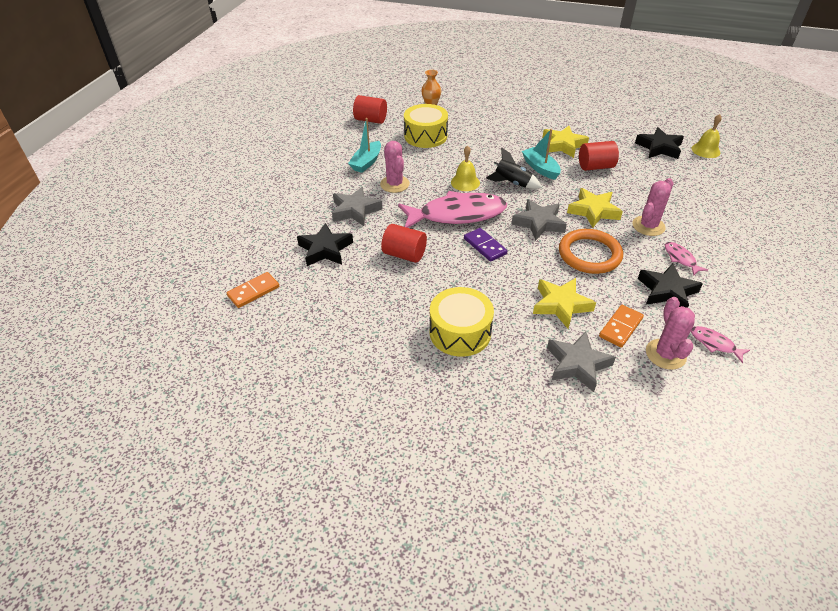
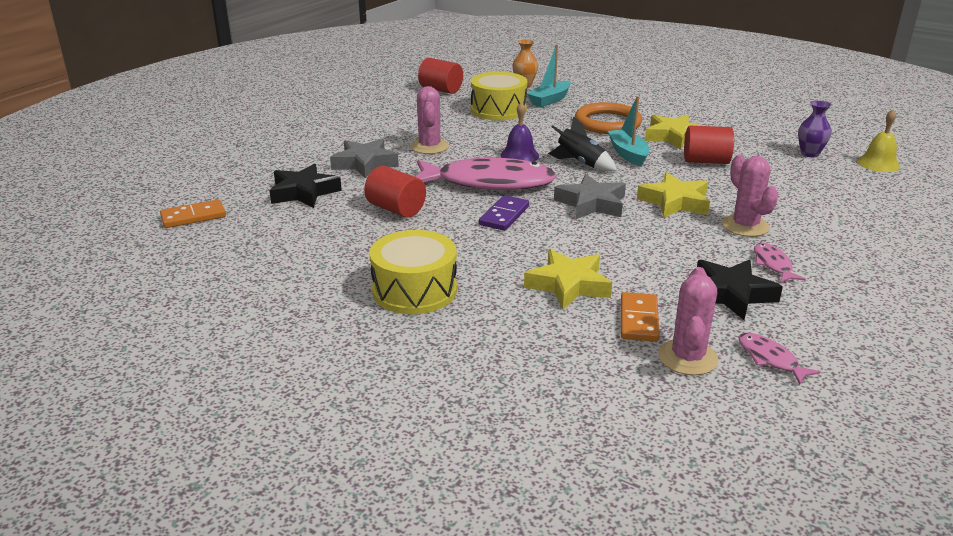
camera: 15 degrees right, 15 degrees down
(366, 162) = (409, 124): turquoise boat -> turquoise boat (549, 100)
(465, 182) = (519, 155): yellow bell -> purple bell
(485, 246) = (504, 215): purple domino -> purple domino turned 45 degrees clockwise
(577, 364) = (552, 347): grey star -> none
(589, 254) = (642, 242): orange ring -> orange ring (607, 123)
(620, 327) = (638, 320): orange domino -> orange domino turned 45 degrees counterclockwise
(648, 226) = (745, 226): pink cactus -> pink cactus turned 75 degrees counterclockwise
(659, 148) = (809, 154): black star -> purple vase

